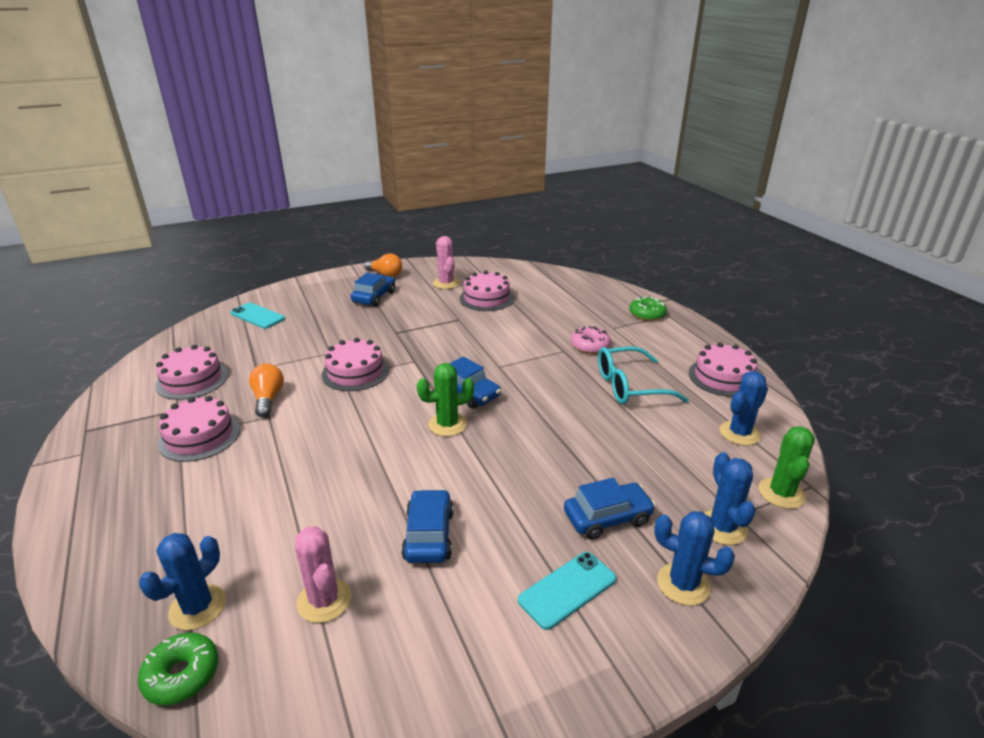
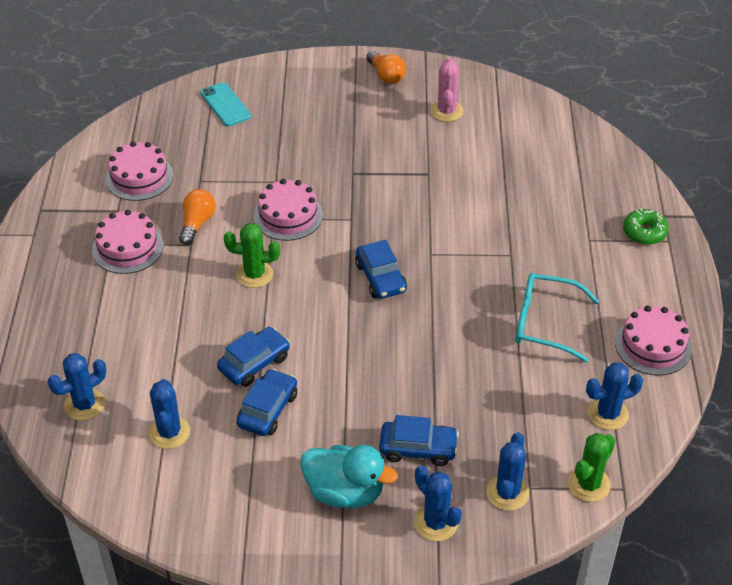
camera: 25 degrees right, 15 degrees up
(182, 675) = (63, 448): green donut -> none
(324, 600) = (169, 432): pink cactus -> blue cactus
(374, 297) = (356, 110): blue car -> blue car (254, 363)
(447, 424) = (340, 308): green cactus -> green cactus (254, 274)
(486, 298) = (478, 150): pink cake -> none
(567, 589) = (345, 492): turquoise phone -> turquoise duck
(590, 346) = (543, 257): pink donut -> none

